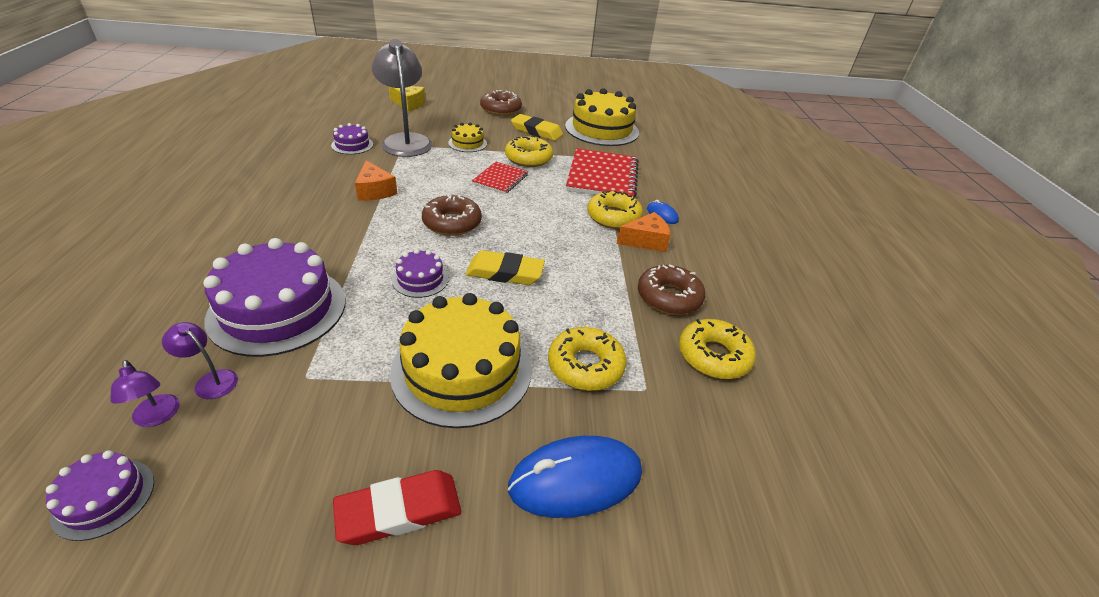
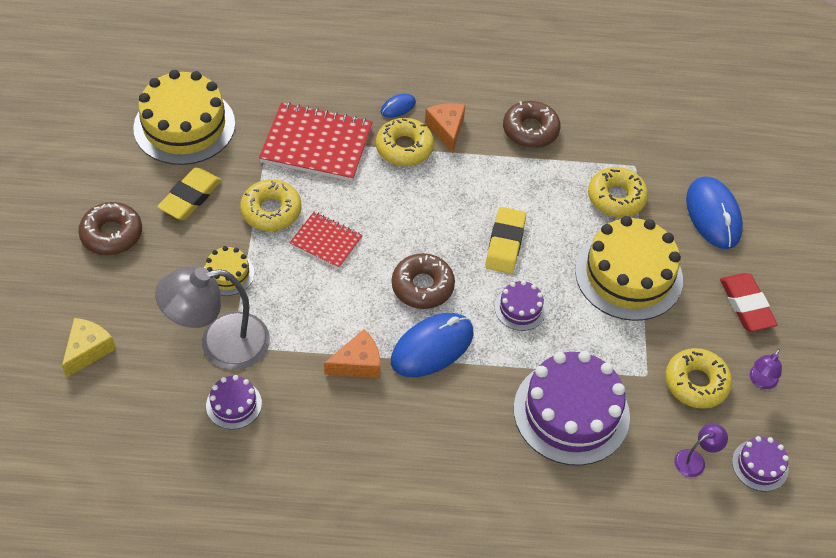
camera: 85 degrees left, 15 degrees up
(211, 380) = (657, 437): purple lamp -> purple lamp (760, 381)
(383, 226) = (432, 347): none -> blue mouse
(713, 356) = (598, 118): yellow donut -> yellow donut (696, 383)

